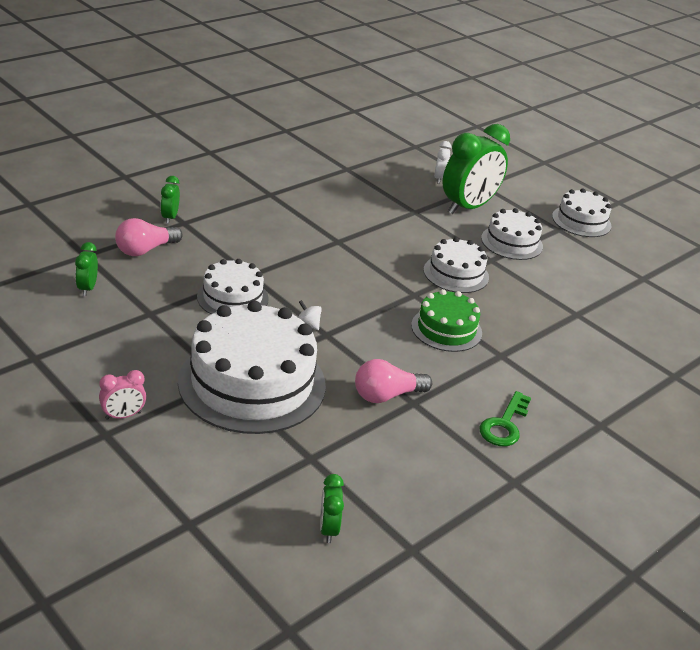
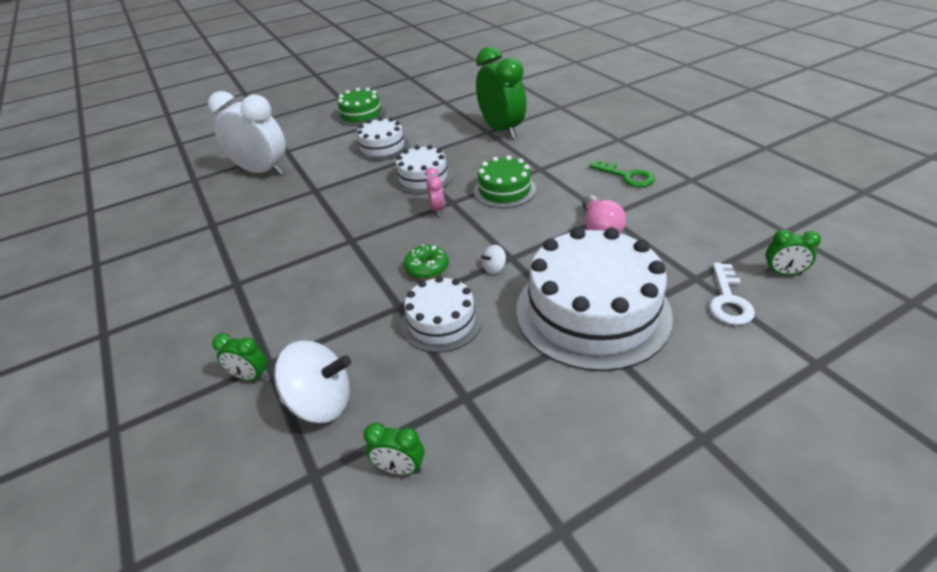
camera: 70 degrees left, 5 degrees up
(123, 416) = (666, 421): pink clock -> pink clock (437, 209)
(145, 250) = (321, 402): pink light bulb -> white spinning top
(277, 477) = (728, 300): none -> white key
(303, 286) = (427, 268): none -> green donut
(439, 178) = (262, 171): white clock -> white clock, size x2.22
(468, 207) = (319, 161): green clock -> green clock (501, 130)
(581, 221) = (361, 114): white cake -> green cake

